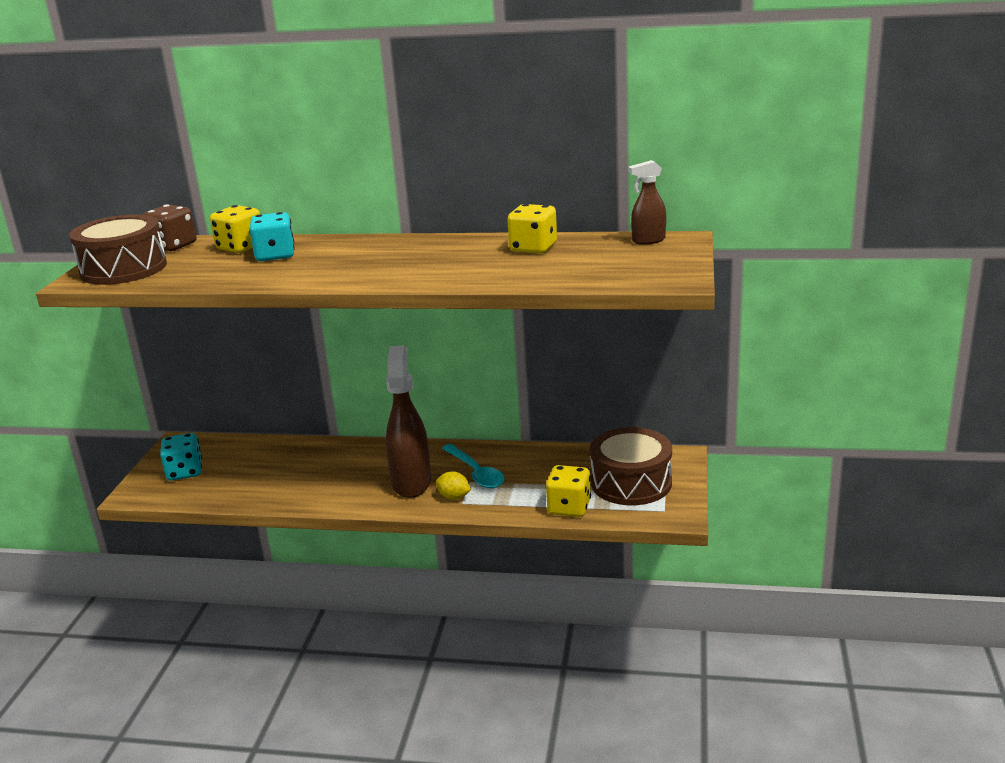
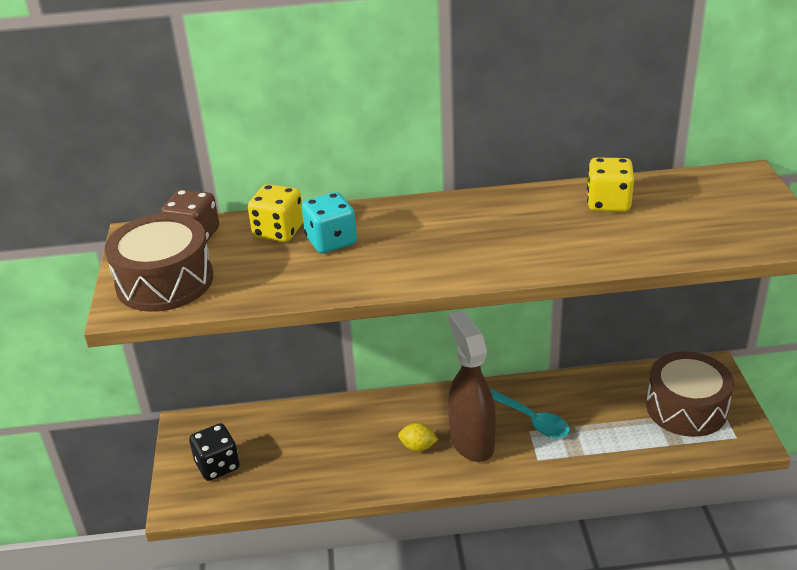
camera: 15 degrees left, 10 degrees up
(185, 472) = (217, 465): turquoise dice -> black dice
(454, 497) = (525, 453): yellow lemon -> yellow lemon (418, 447)
(569, 507) = (646, 448): yellow dice -> none
(648, 240) = (716, 181): brown spray bottle -> none

